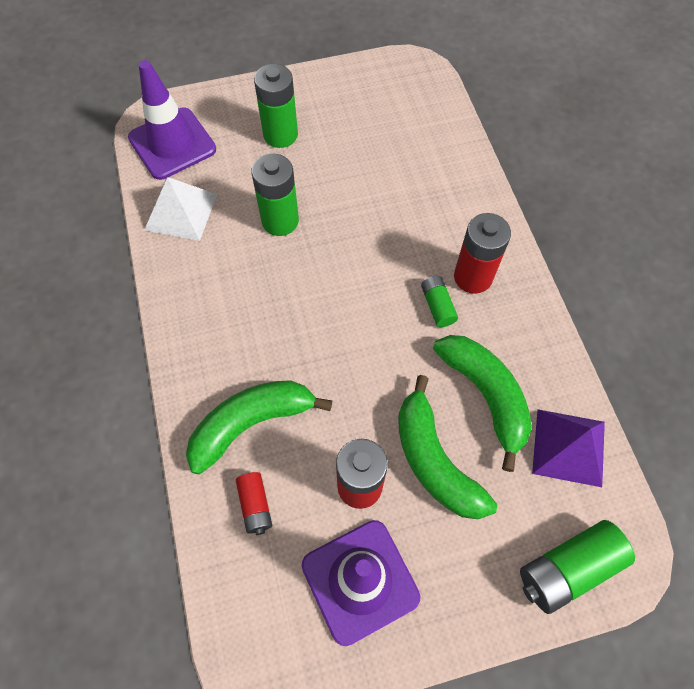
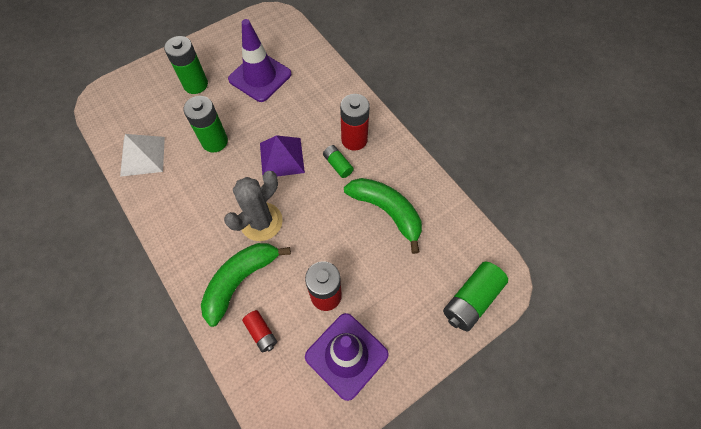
camera: 20 degrees left, 0 degrees up
(172, 144) = (120, 112): purple traffic cone -> purple traffic cone (260, 77)
(305, 352) = (261, 222): none -> grey cactus
(434, 460) = (368, 263): green banana -> none
(568, 447) = (447, 226): purple pyramid -> purple pyramid (281, 157)

